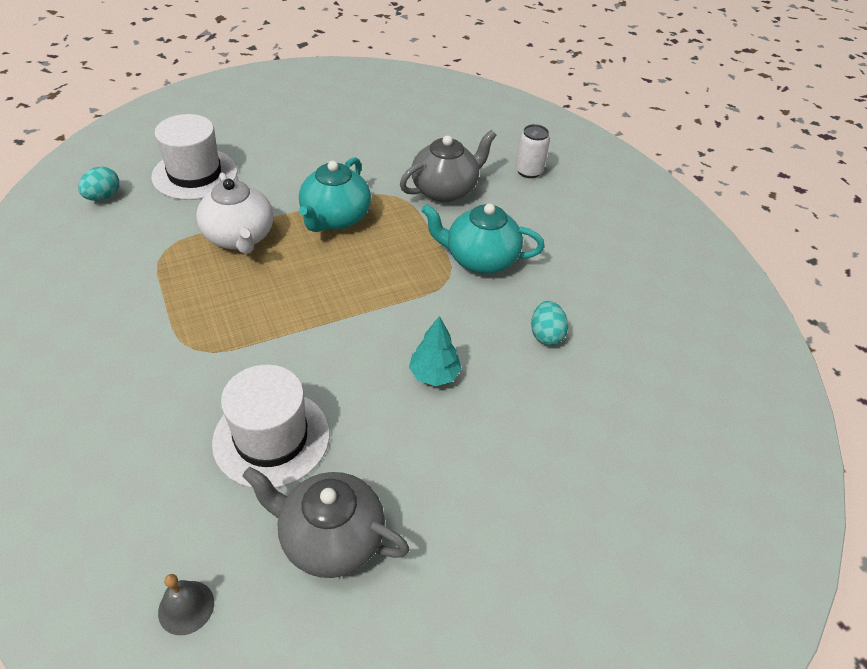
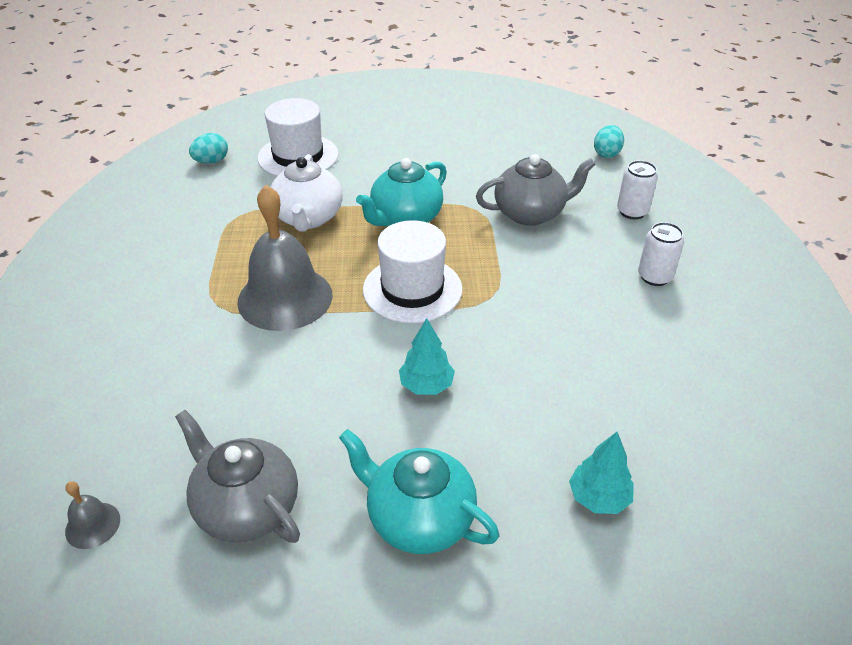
camera: 25 degrees right, 5 degrees down
(259, 324) = (285, 298): none -> grey bell
(271, 438) = (242, 401): white hat -> white hat (412, 289)
(480, 259) = (532, 286): turquoise teapot -> turquoise teapot (419, 518)
(546, 335) = (566, 377): turquoise egg -> turquoise egg (606, 154)
(573, 227) = (654, 277): none -> white can
(619, 431) = (599, 498): none -> turquoise tree

